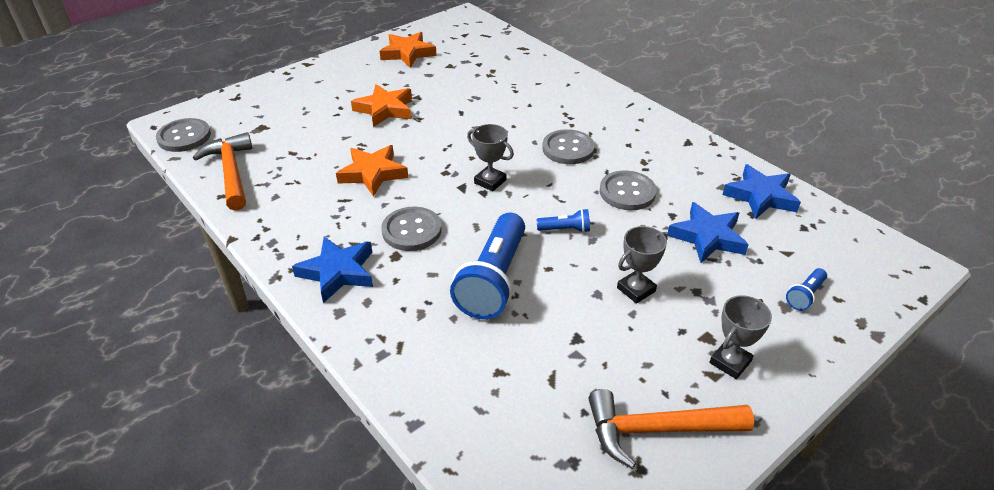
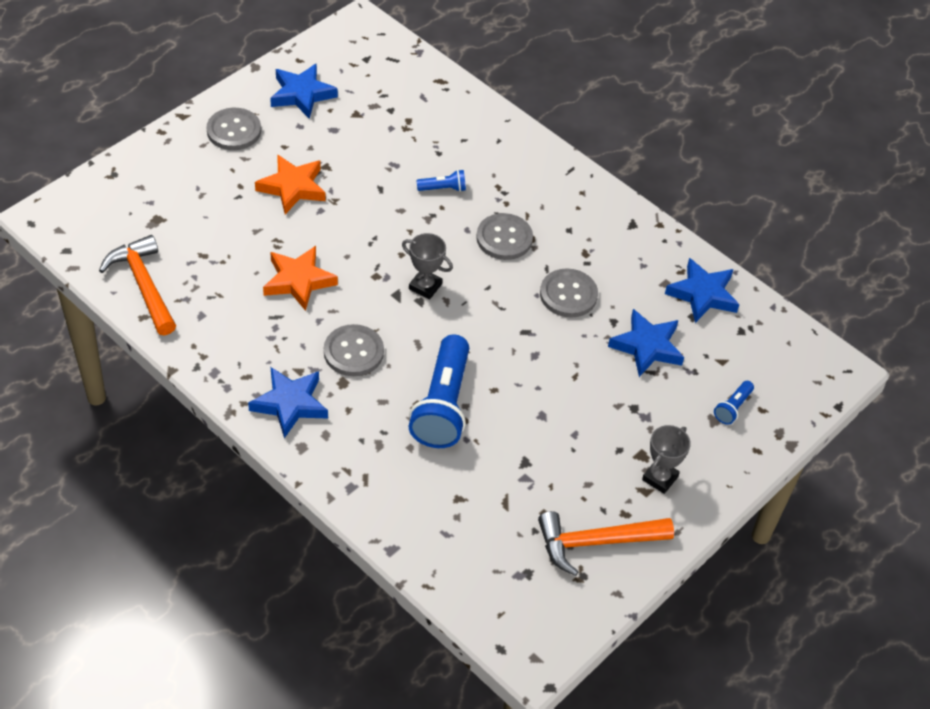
camera: 10 degrees left, 10 degrees up
(184, 137) = (73, 237): grey button -> grey button (234, 131)
(408, 53) = (302, 94): orange star -> blue star
(565, 229) = (507, 344): blue flashlight -> blue flashlight (443, 188)
(636, 289) = (578, 409): grey trophy -> none

